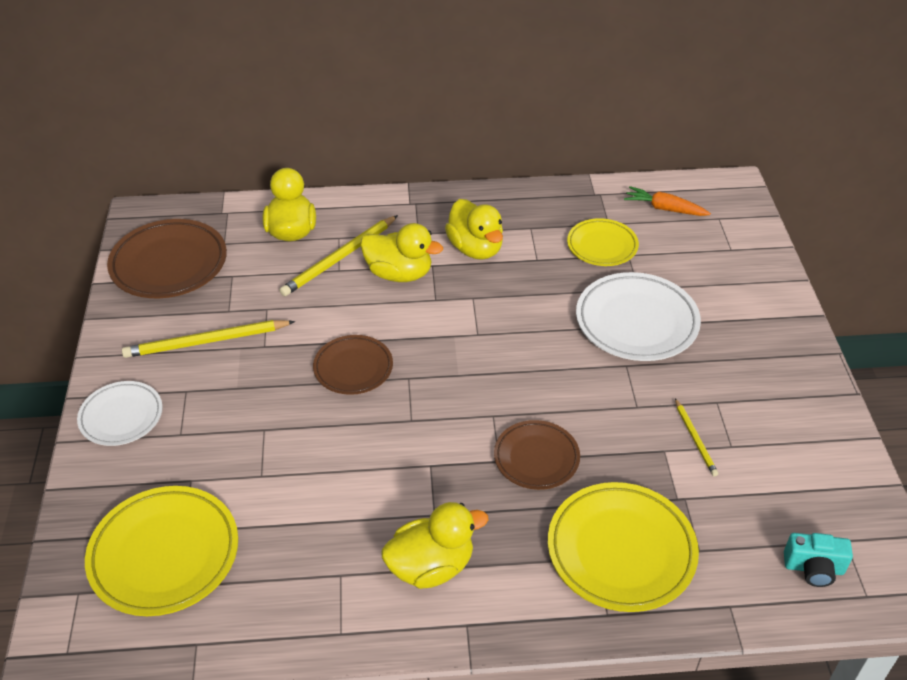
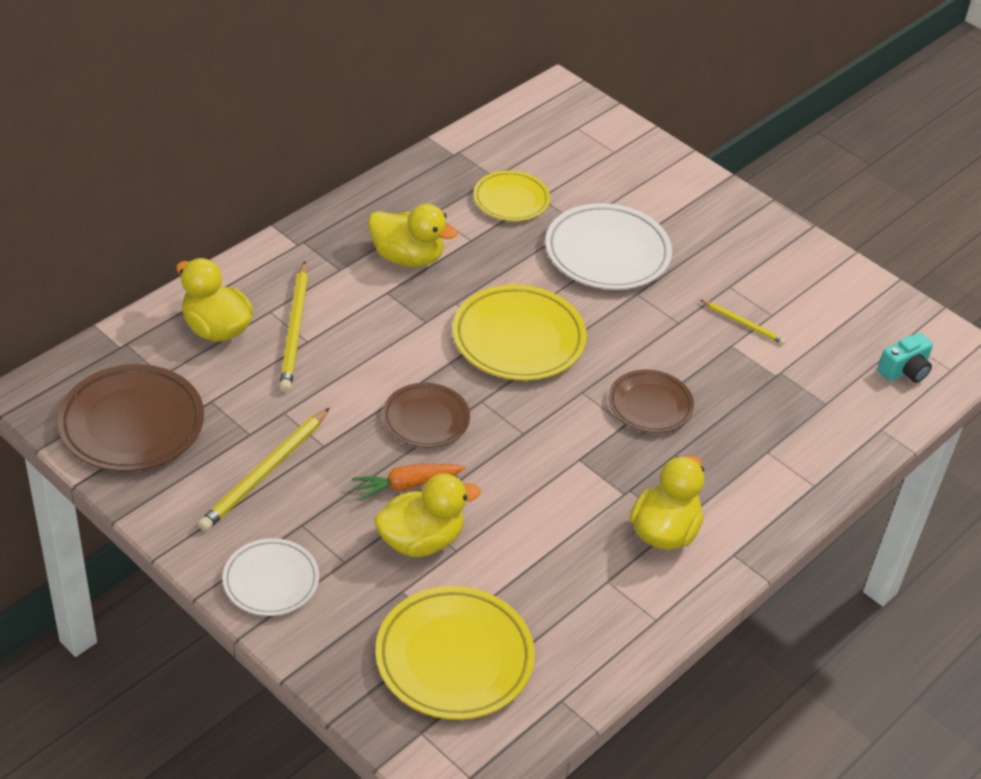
camera: 45 degrees left, 0 degrees up
(399, 273) = (367, 315): yellow duck -> yellow duck (421, 540)
(621, 550) = (778, 436): yellow plate -> yellow plate (518, 339)
(665, 209) = (526, 140): orange carrot -> orange carrot (407, 485)

